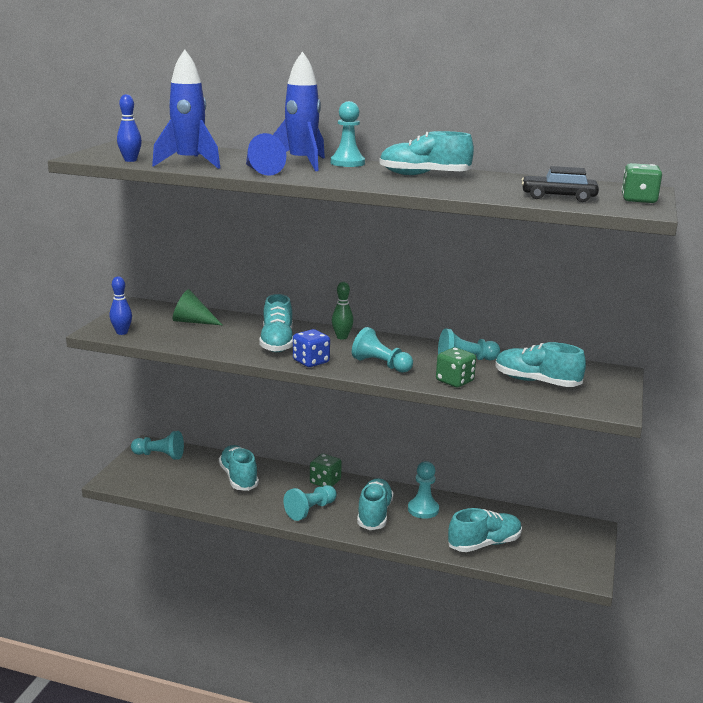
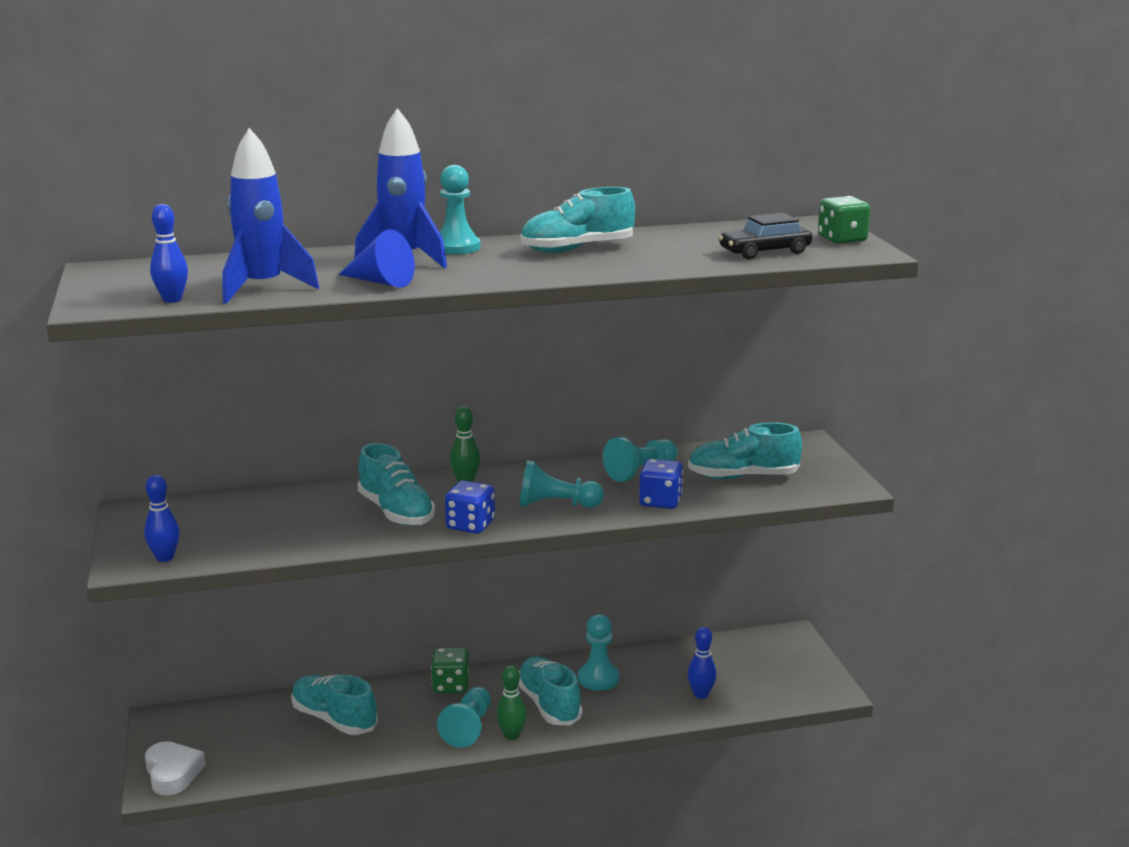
camera: 30 degrees left, 0 degrees up
(126, 476) = (172, 773): none -> white heart
(159, 455) = (190, 727): turquoise pawn -> none
(193, 321) = (244, 514): green cone -> none
(332, 524) = (511, 735): none -> green bowling pin
(454, 381) = (660, 501): green dice -> blue dice
(484, 544) = (701, 694): turquoise shoe -> blue bowling pin

